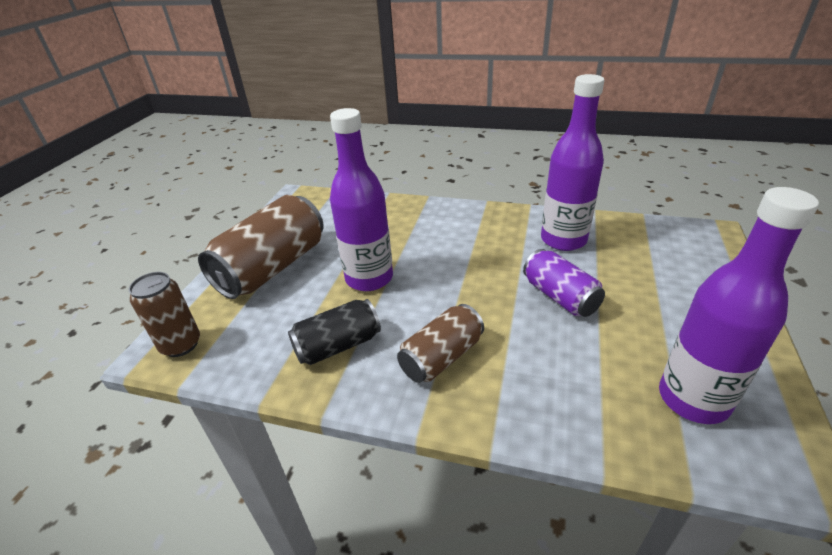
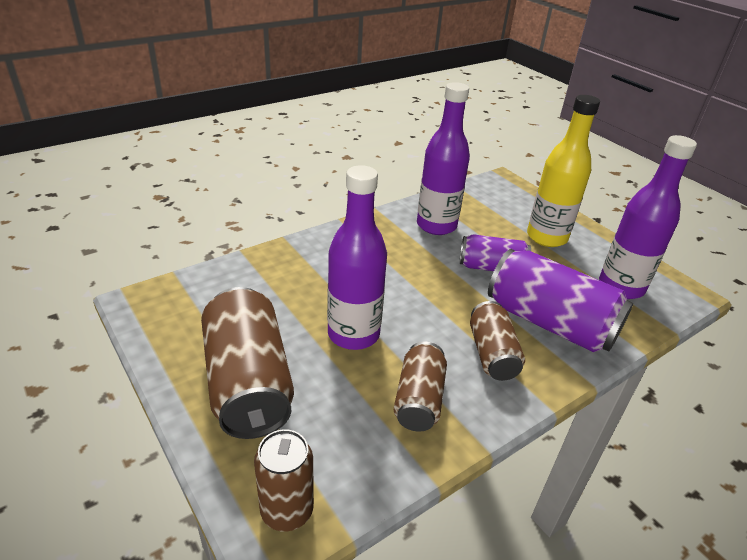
camera: 55 degrees left, 0 degrees up
(338, 345) = (419, 399): black can -> brown can
(539, 372) = (549, 322): none -> purple can
(675, 304) = (546, 237): none -> yellow bottle

